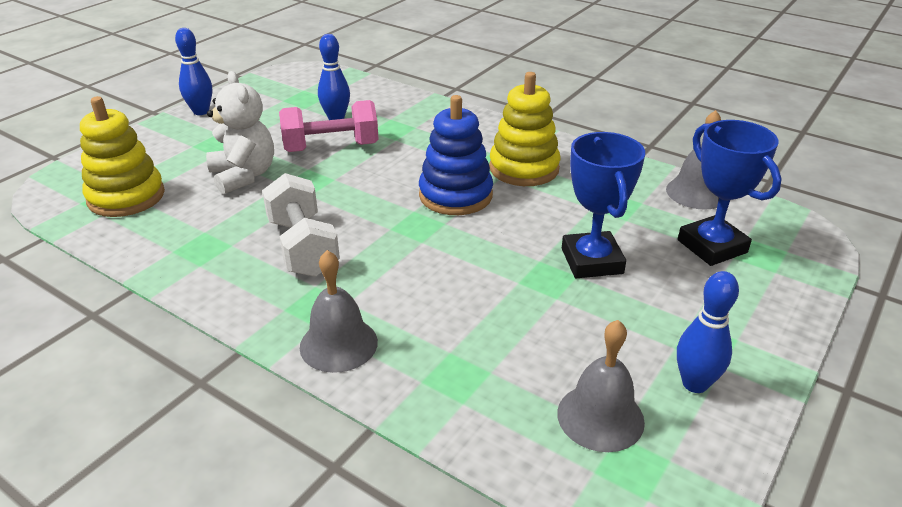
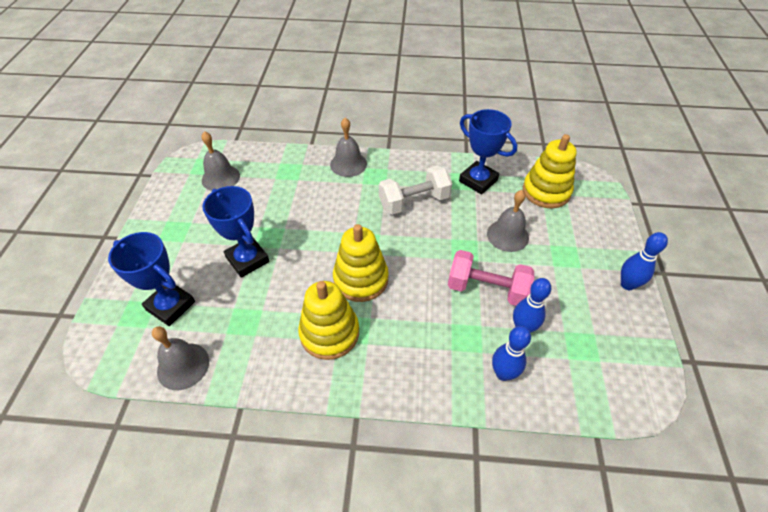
camera: 150 degrees right, 15 degrees up
(182, 239) = (478, 181): none -> blue trophy
(244, 176) = (507, 235): white teddy bear -> grey bell
(303, 247) = (414, 202): white dumbbell -> white dumbbell turned 60 degrees counterclockwise
(331, 147) = (487, 289): pink dumbbell -> pink dumbbell turned 60 degrees clockwise
(455, 195) = (361, 279): blue stacking toy -> yellow stacking toy
(695, 384) = (180, 207): blue bowling pin -> blue bowling pin (503, 373)

